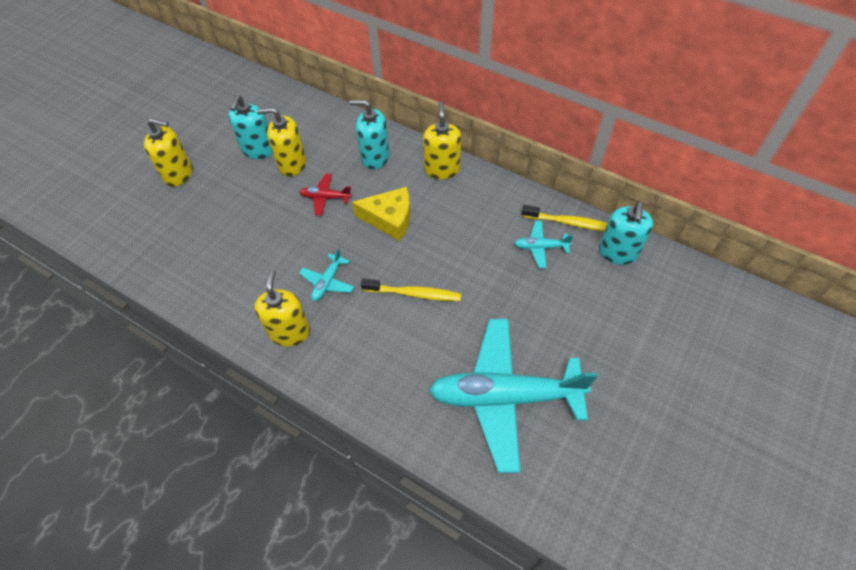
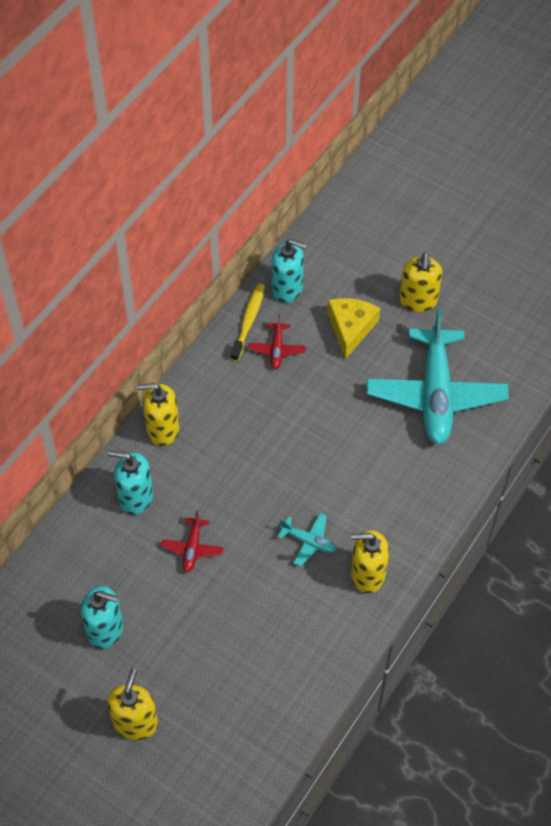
camera: 90 degrees left, 0 degrees up
(292, 164) = (135, 588): yellow soap dispenser -> yellow soap dispenser (418, 300)
(375, 157) = (136, 497): turquoise soap dispenser -> turquoise soap dispenser turned 90 degrees clockwise
(389, 219) = (229, 483): yellow cheese -> yellow cheese (350, 329)
(414, 293) = (326, 462): yellow toothbrush -> none
(540, 247) = (277, 349): turquoise plane -> red plane

